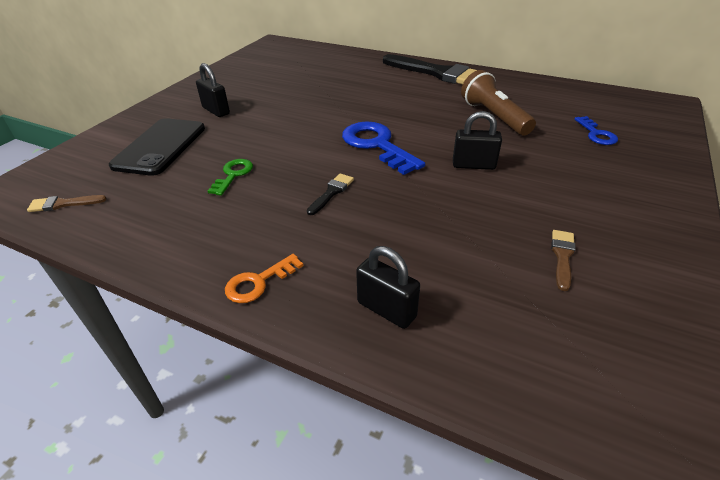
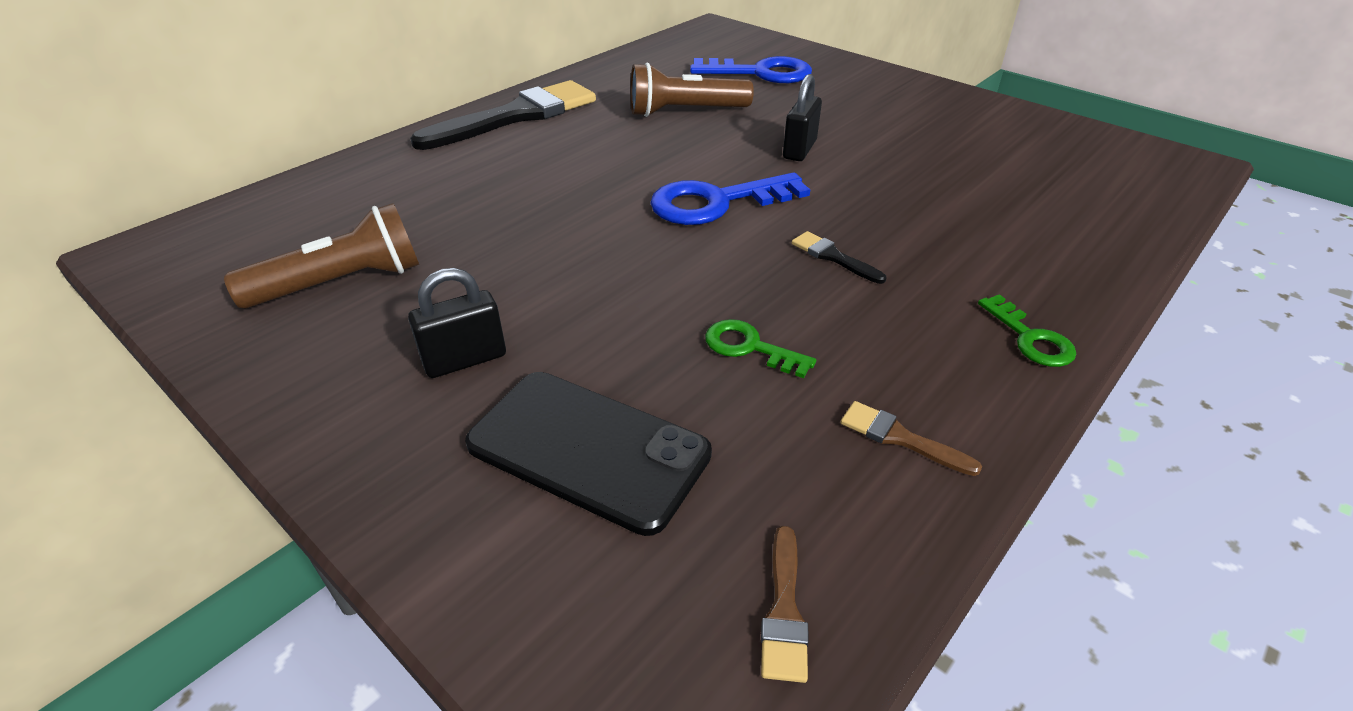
camera: 75 degrees left, 0 degrees up
(258, 282) = (1030, 338): orange key -> green key
(263, 77) = (341, 283): none -> brown flashlight
(386, 309) = (1066, 253): black padlock -> none
(562, 256) = (978, 146): brown brush -> brown brush (901, 438)
(596, 134) = (761, 73): blue key -> blue key, size x1.82

